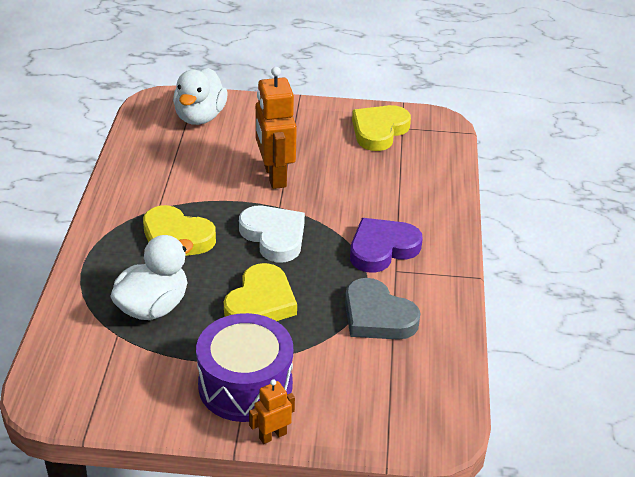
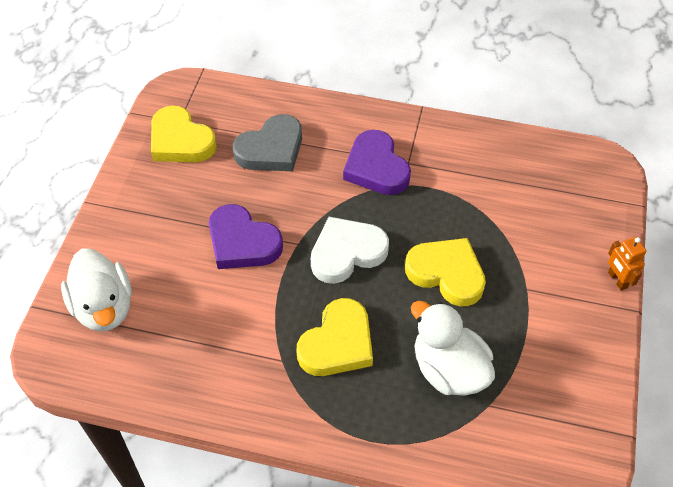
camera: 80 degrees left, 15 degrees up
(200, 117) = (104, 307): white duck -> white duck turned 45 degrees clockwise
(245, 385) = (558, 295): purple drum -> none
(274, 176) = (242, 242): orange robot -> purple heart
(377, 316) = (470, 185): grey heart -> grey heart (271, 149)

